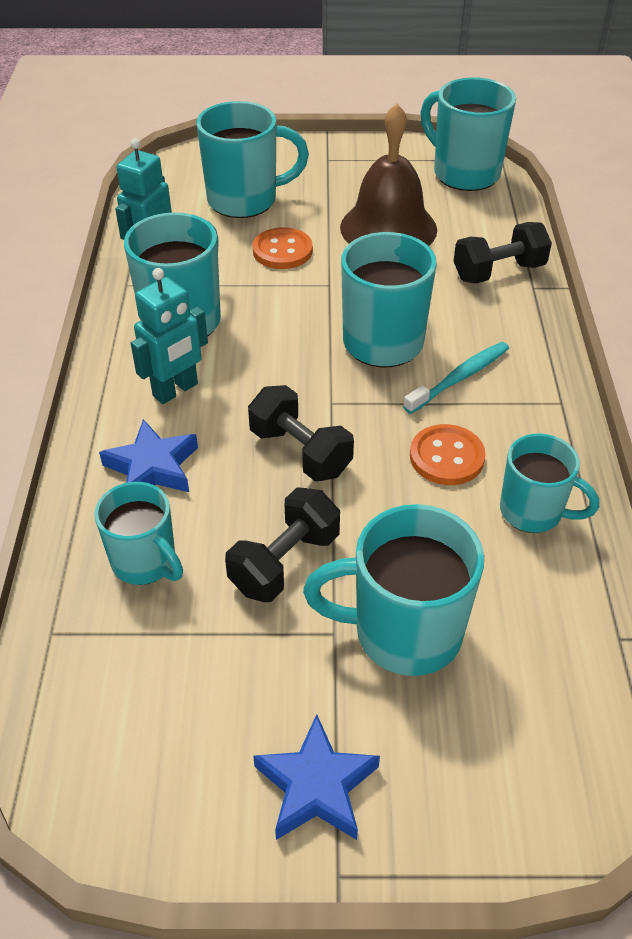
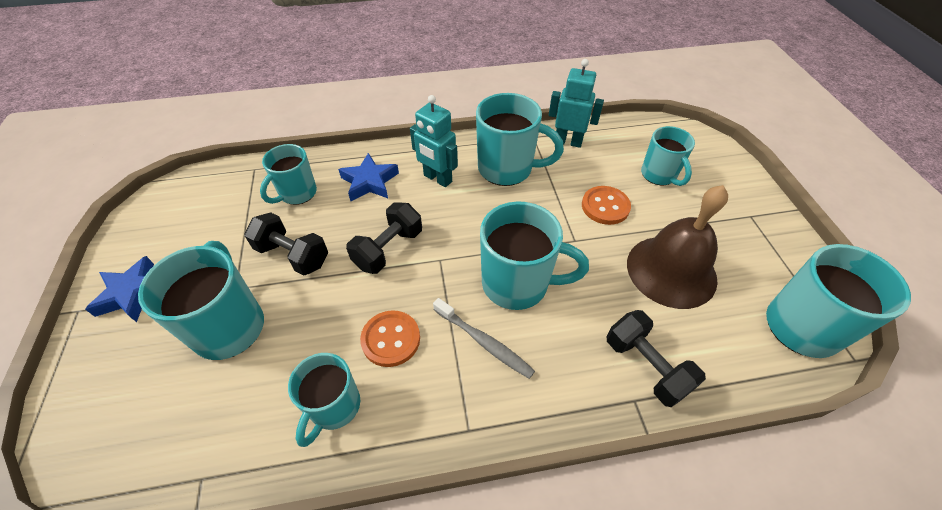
camera: 80 degrees right, 5 degrees up
(245, 200) = (659, 175): turquoise mug -> turquoise mug, size x0.65
(459, 378) = (484, 342): turquoise toothbrush -> grey toothbrush

